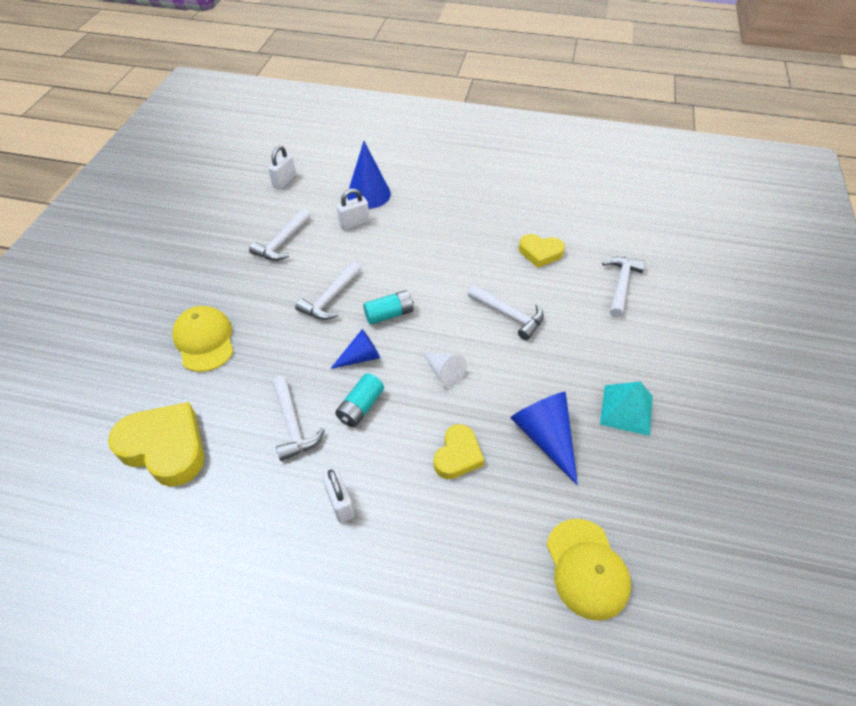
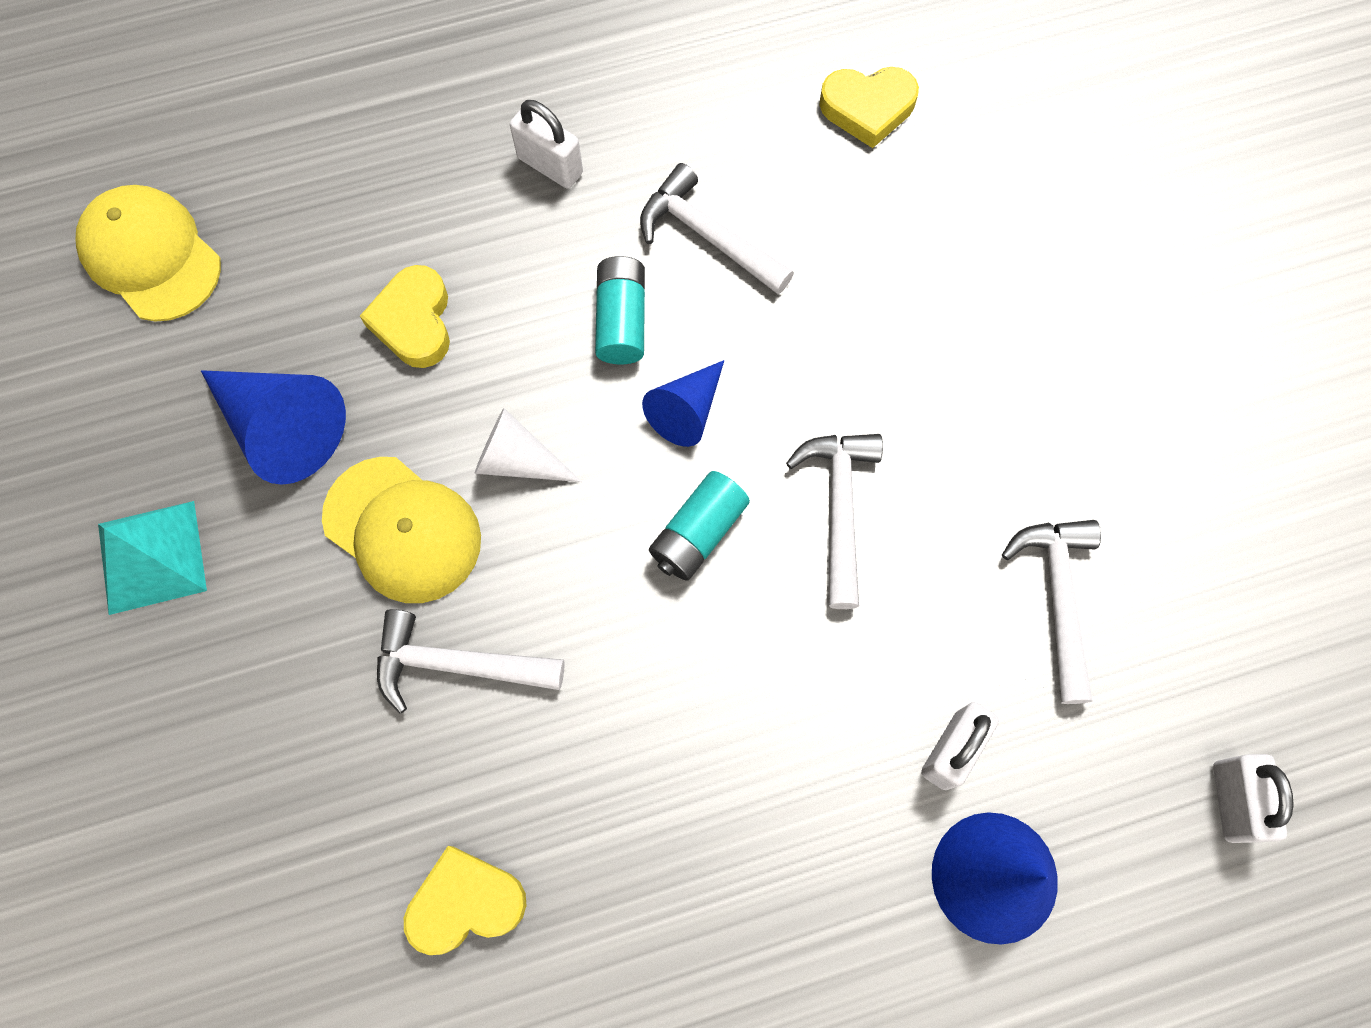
camera: 150 degrees right, 20 degrees up
(165, 447) = (867, 108): yellow heart -> yellow heart, size x0.59
(204, 340) = (985, 296): yellow cap -> yellow cap (402, 530)
(621, 285) = (240, 898): white hammer -> none

